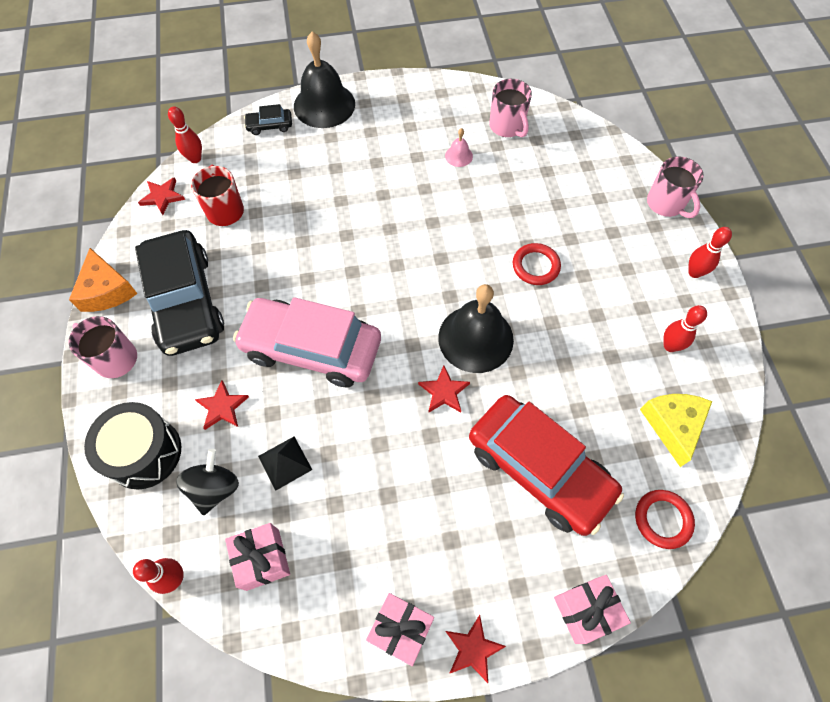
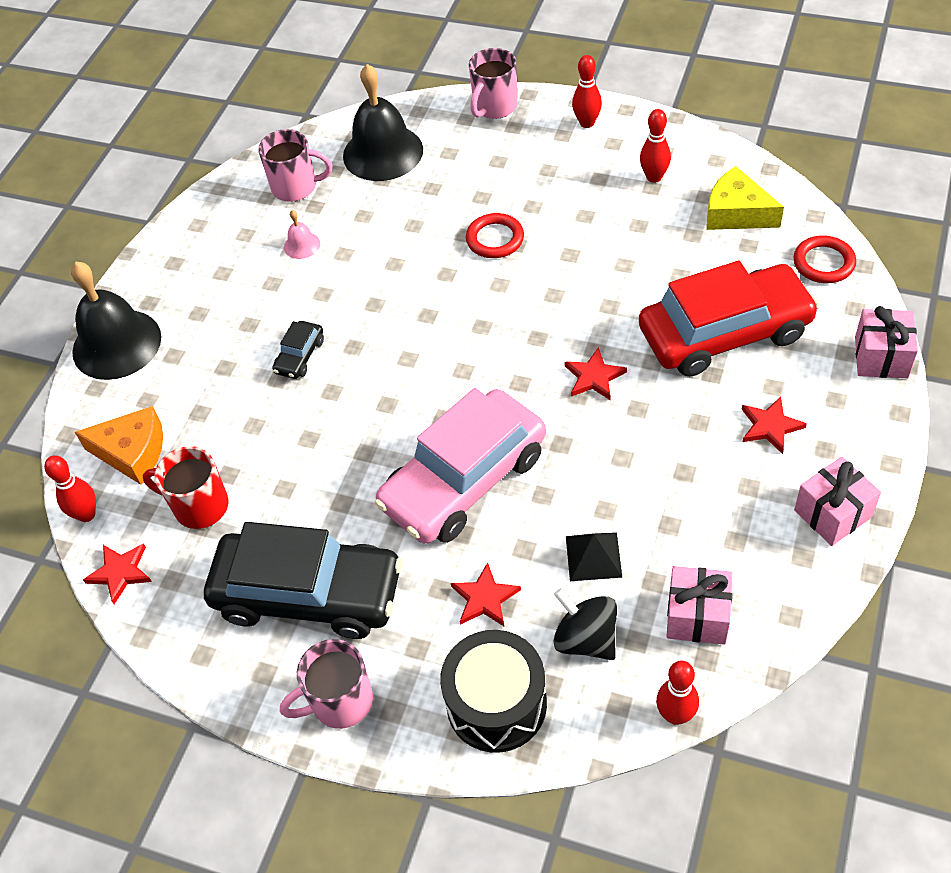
camera: 55 degrees left, 10 degrees down
(106, 290) = (225, 684): orange cheese -> orange cheese (132, 452)
(270, 126) = (101, 413): black car -> black car (300, 356)
(473, 649) = (878, 460): red star -> red star (770, 426)
(475, 338) = (548, 324): black bell -> black bell (383, 152)
(666, 204) = (494, 107): pink mug -> pink mug turned 120 degrees clockwise

